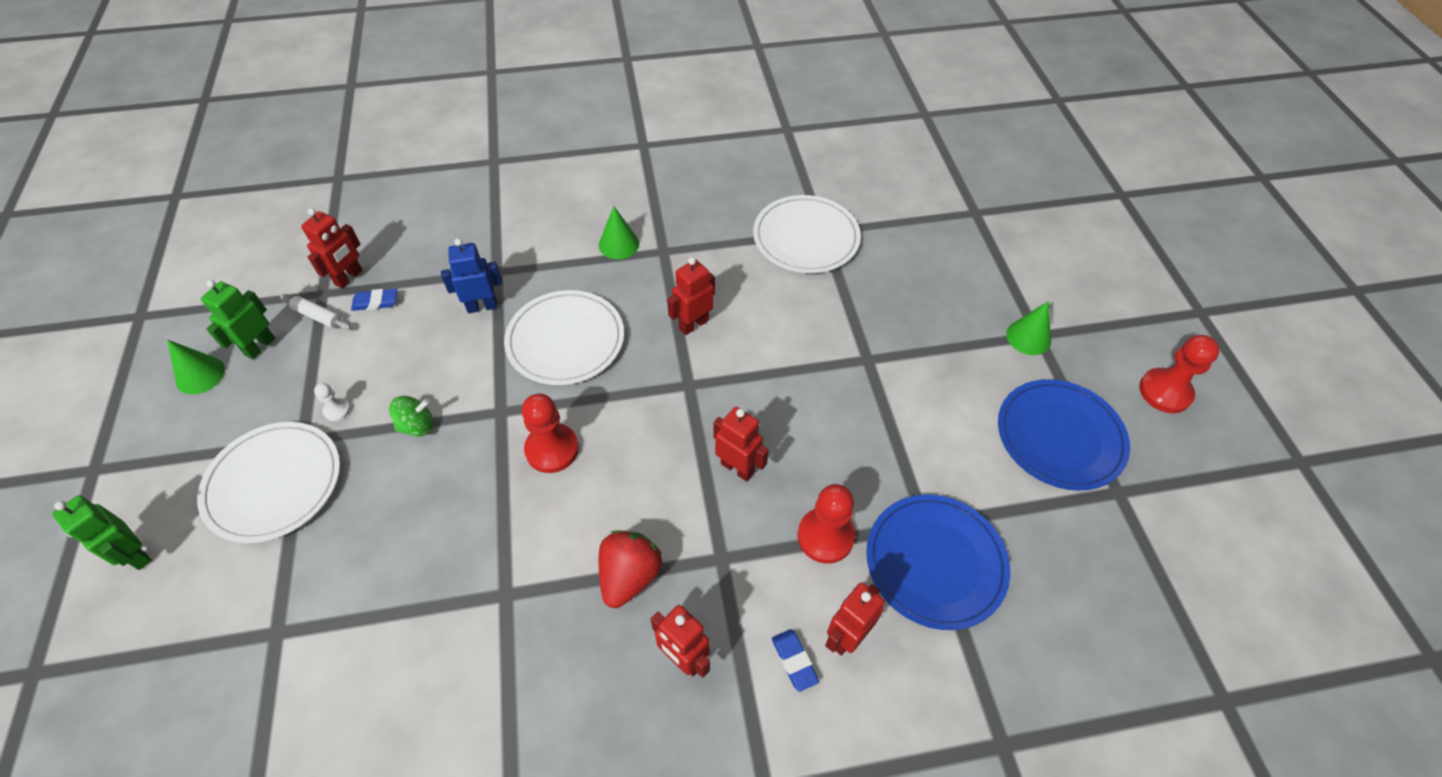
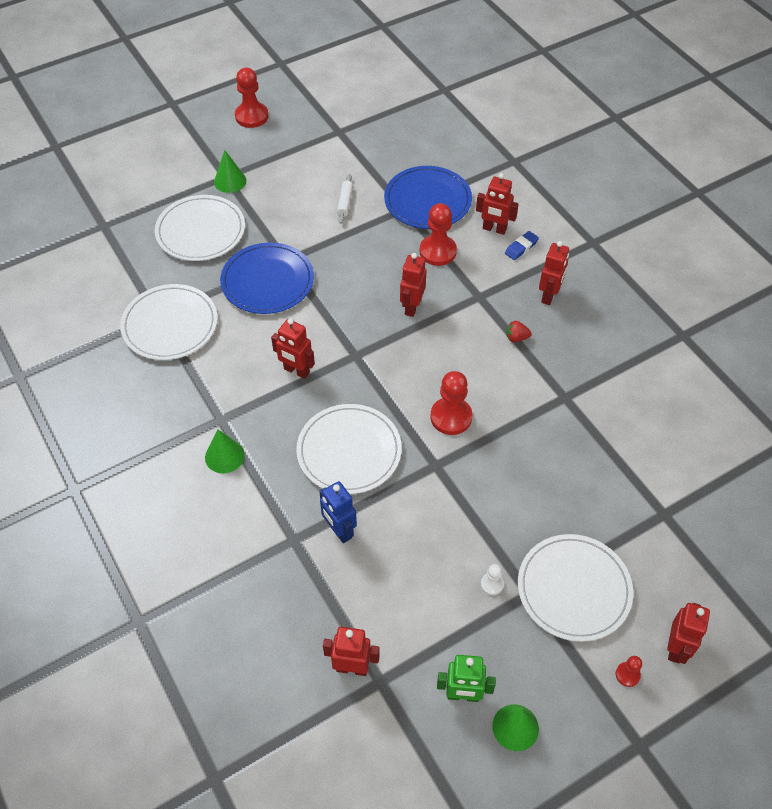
camera: 110 degrees left, 0 degrees up
(136, 555) = (676, 648): green robot -> red robot
(156, 491) = (627, 675): none -> red pawn
(318, 316) = (408, 666): white rolling pin -> white rolling pin (345, 202)
(375, 302) = (371, 624): blue eraser -> none
(417, 426) = (476, 516): green spinning top -> none
(629, 576) = (516, 338): red strawberry -> red strawberry, size x0.50
(943, 290) = (200, 231): none -> white plate
(1060, 436) = (309, 158): blue plate -> blue plate (267, 281)

